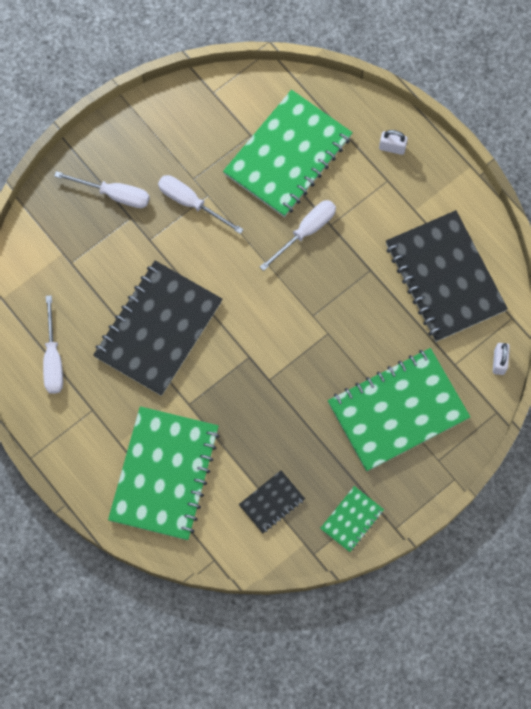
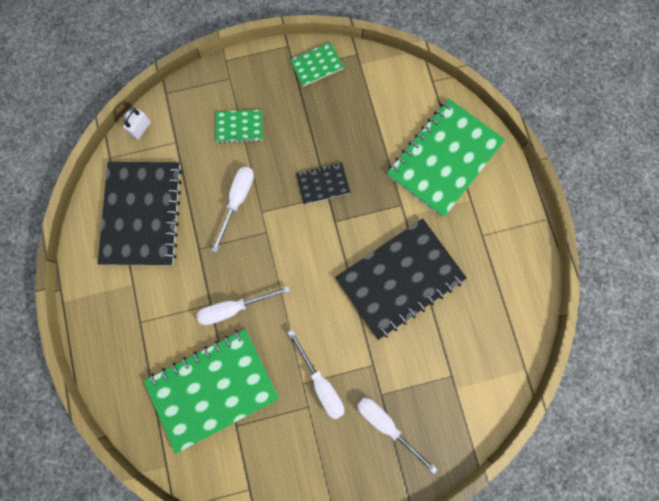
camera: 155 degrees left, 5 degrees up
(53, 359) = (499, 293): white screwdriver -> white screwdriver (237, 201)
(272, 502) = (370, 102): black notebook -> black notebook (323, 184)
(392, 147) = (118, 352): white padlock -> none
(397, 410) = (239, 127): green notebook -> green notebook, size x0.46

